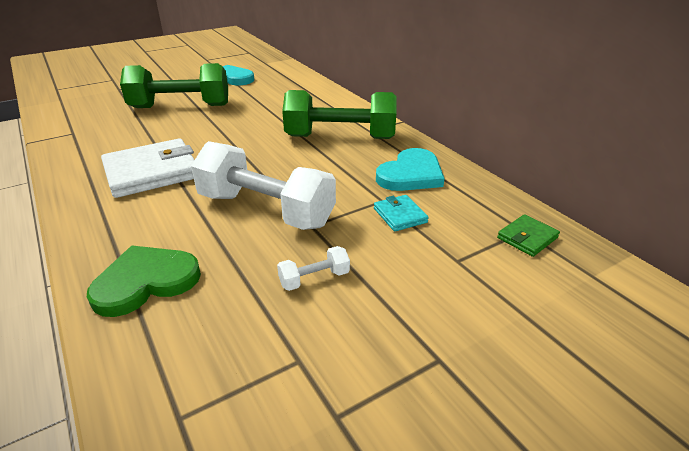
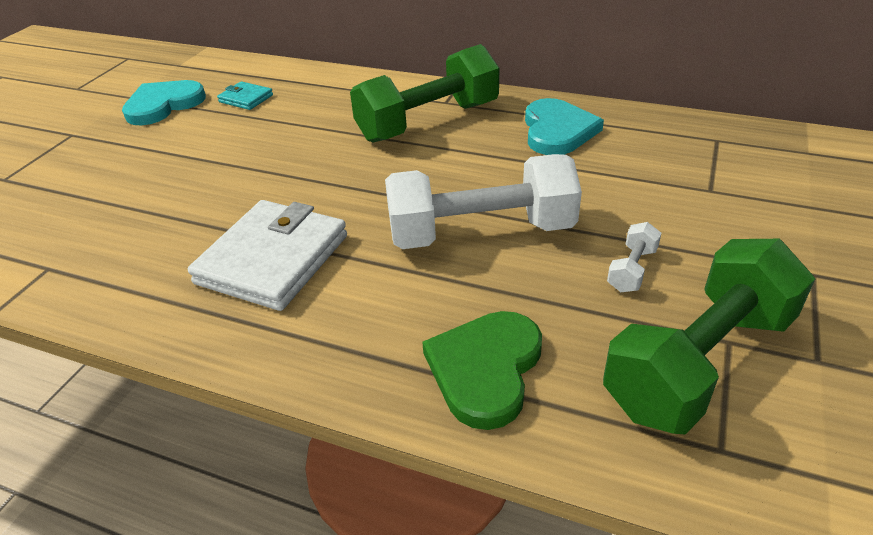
camera: 35 degrees left, 5 degrees up
(180, 106) = (158, 165): green dumbbell -> green dumbbell (699, 362)
(400, 215) = (609, 174): turquoise wallet -> turquoise wallet (246, 98)
(527, 238) = (728, 144): green wallet -> none

